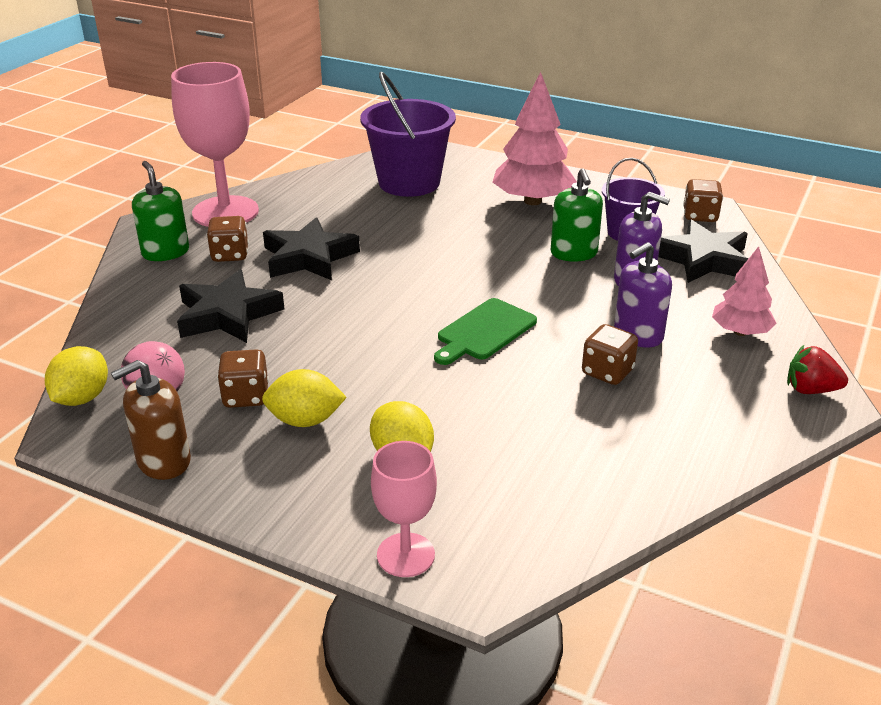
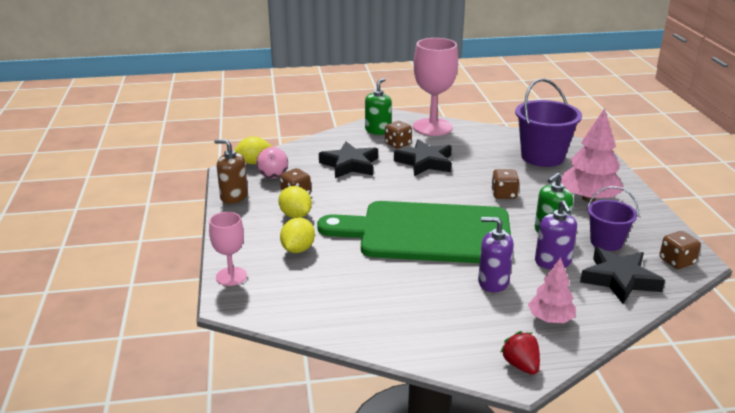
camera: 55 degrees right, 5 degrees down
(484, 331) = (427, 233): green cutting board -> green cutting board, size x2.42
(607, 372) = (440, 284): brown dice -> brown dice (504, 194)

